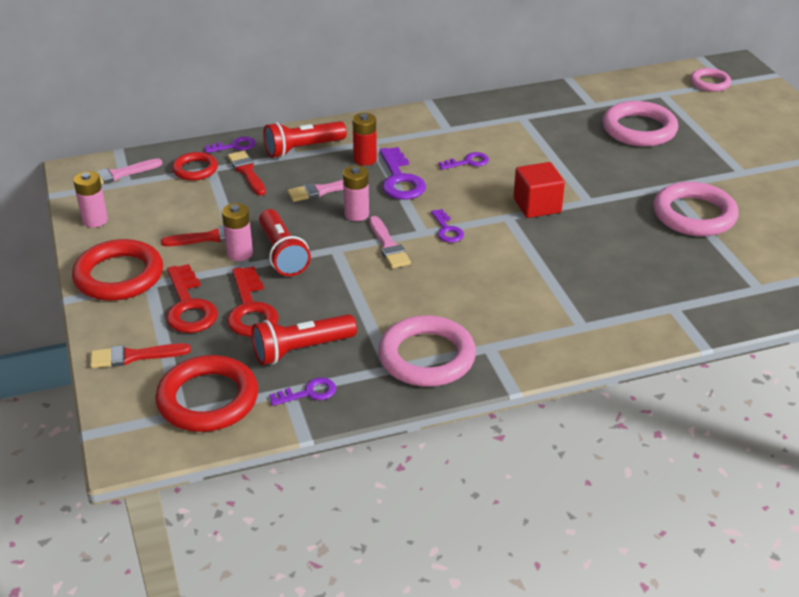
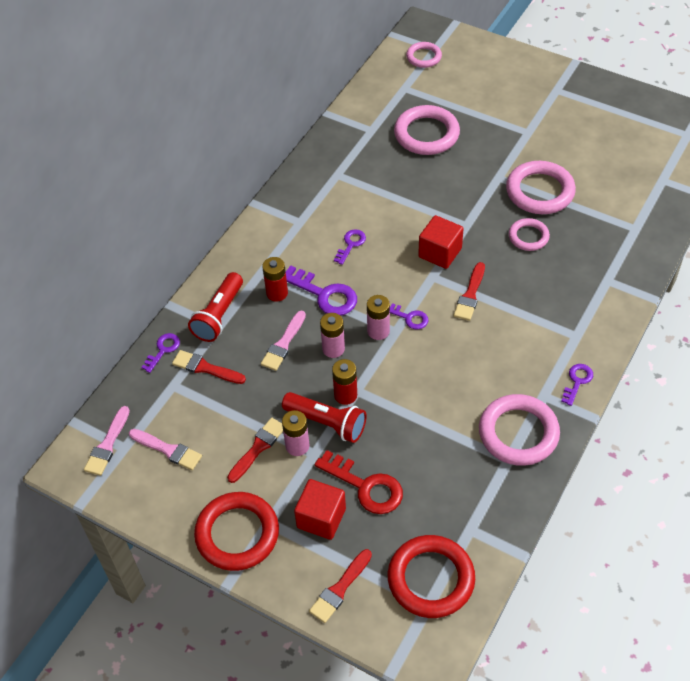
camera: 40 degrees left, 15 degrees up
(95, 220) = (149, 501): pink battery -> pink battery (378, 331)
(189, 306) = (321, 518): red key -> red cube
(195, 169) = (162, 395): red ring -> none
(301, 350) = (438, 491): red flashlight -> none
(308, 393) = (484, 520): purple key -> purple key (577, 382)
(322, 246) = (345, 395): none -> red battery
(388, 246) = (388, 360): pink brush -> pink brush (168, 450)
(523, 245) = (470, 295): none -> red brush
(636, 238) = (528, 237): none -> pink ring

